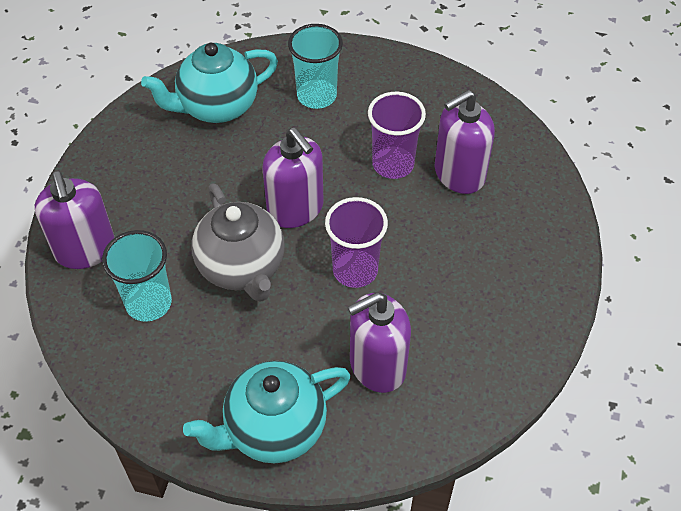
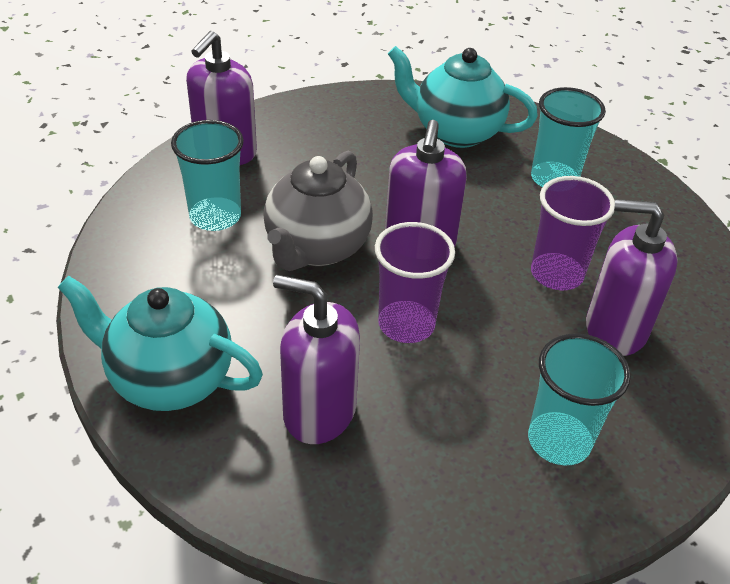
camera: 45 degrees right, 10 degrees down
(505, 267) = (559, 441): none -> turquoise cup

